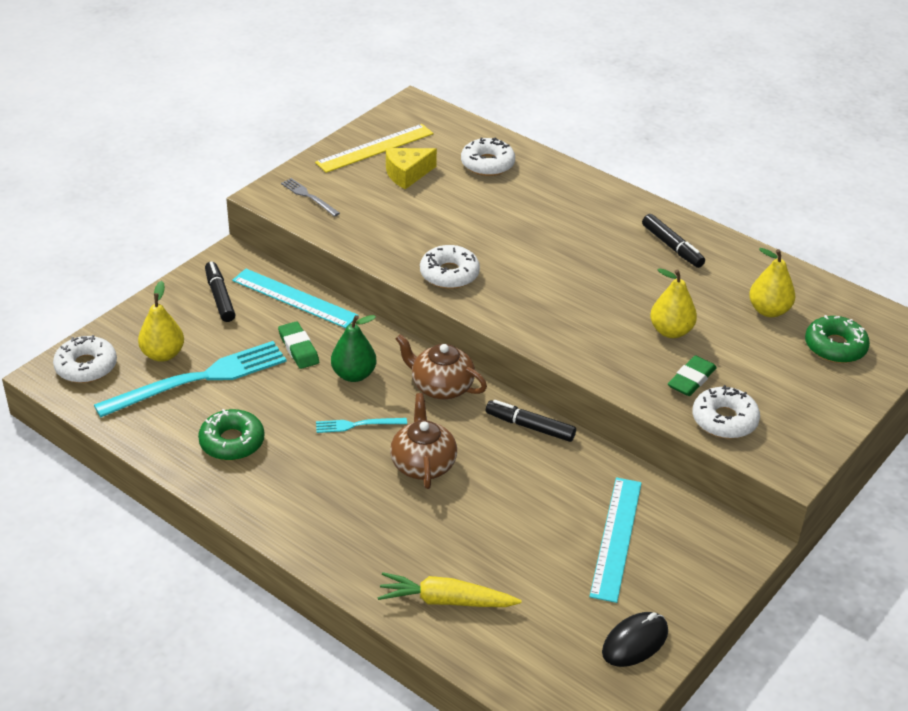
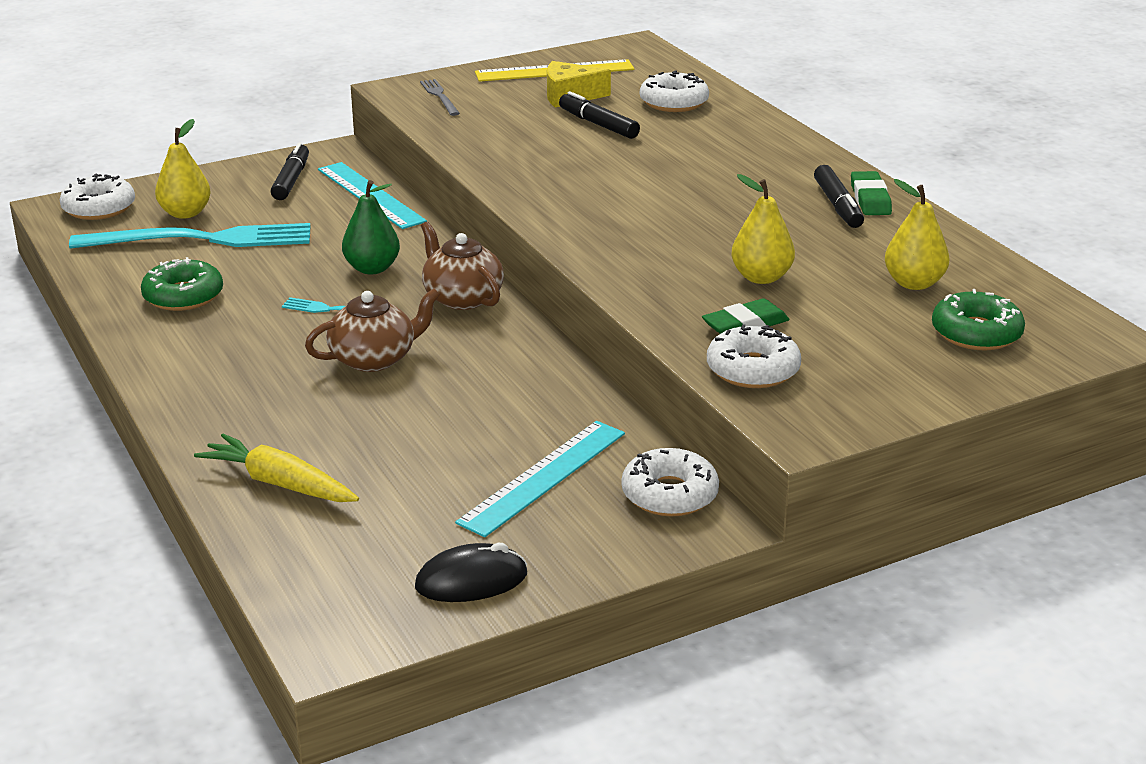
camera: 25 degrees right, 10 degrees down
(298, 348) = (333, 236): green eraser -> green eraser (870, 199)
(423, 464) = (374, 358): brown teapot -> brown teapot turned 45 degrees clockwise
(449, 274) = (534, 182): white donut -> white donut (669, 494)
(530, 426) = (534, 353): black marker -> black marker (598, 124)

